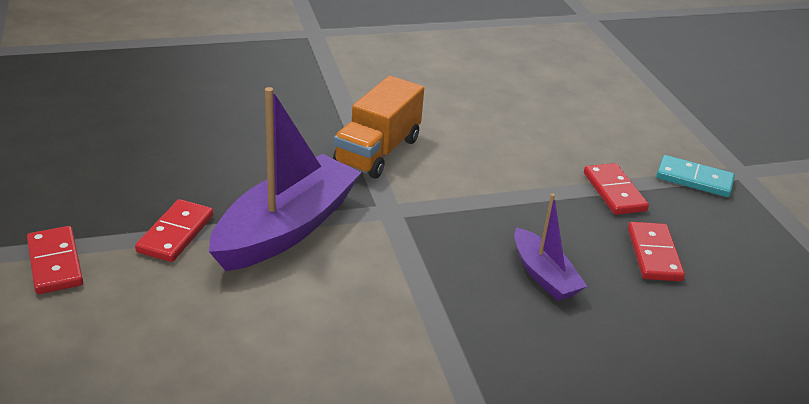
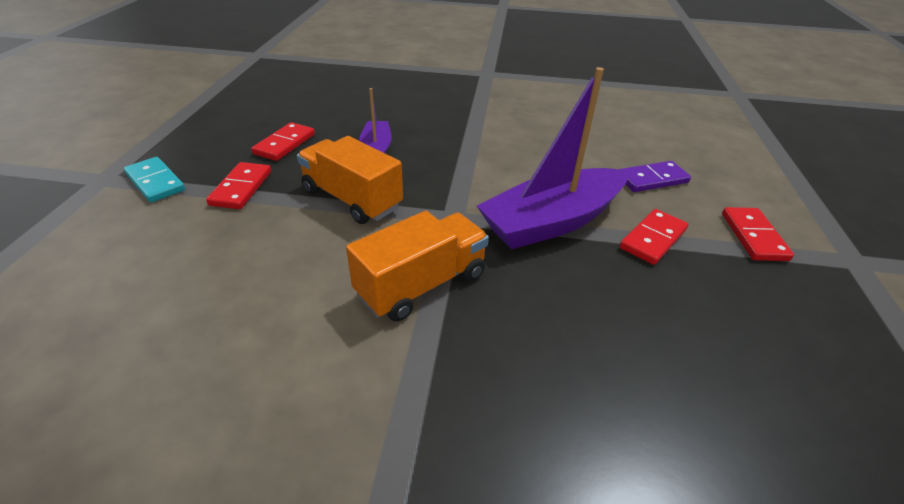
camera: 155 degrees left, 5 degrees up
(164, 321) = (652, 179): none -> purple domino
(501, 205) = (352, 199): none -> orange truck

